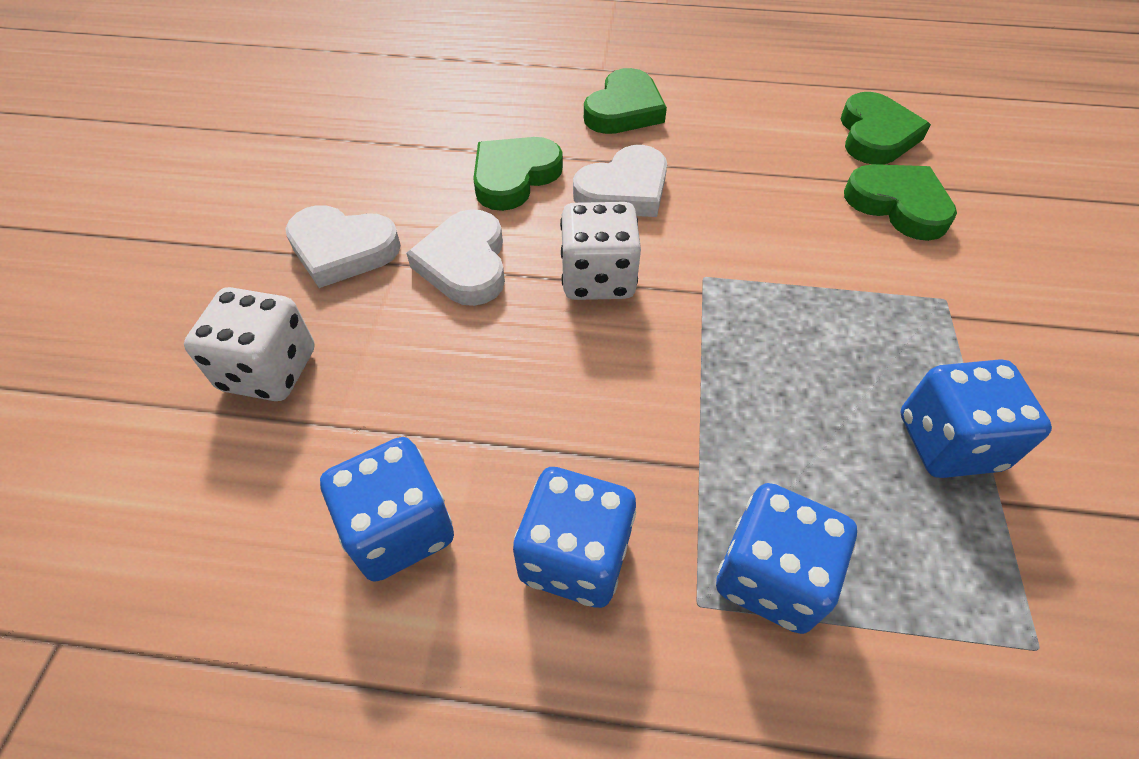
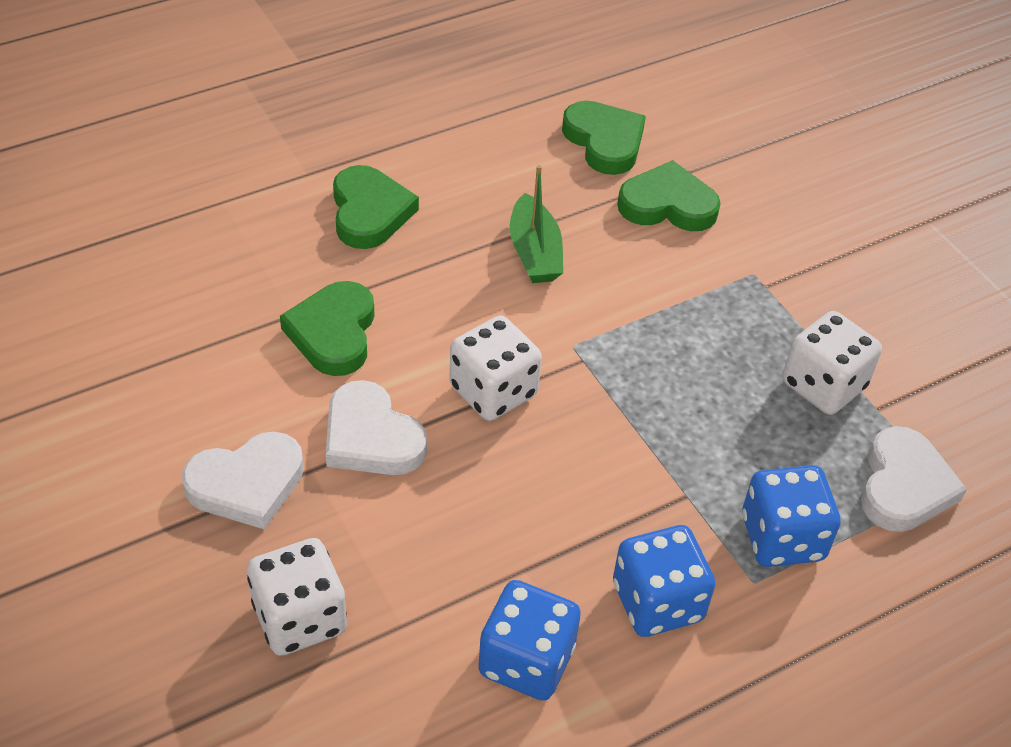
camera: 40 degrees left, 5 degrees down
(624, 190) = (443, 297): white heart -> white heart (904, 486)
(735, 190) = (534, 252): none -> green boat
(948, 442) = (823, 385): blue dice -> white dice

